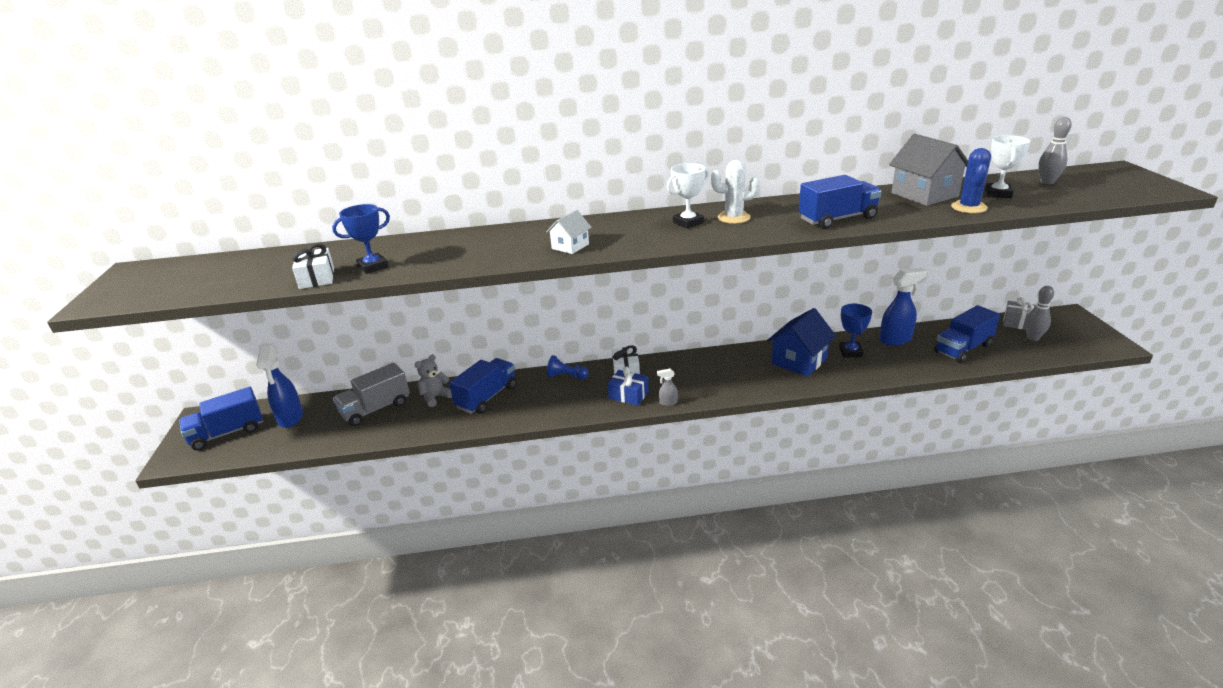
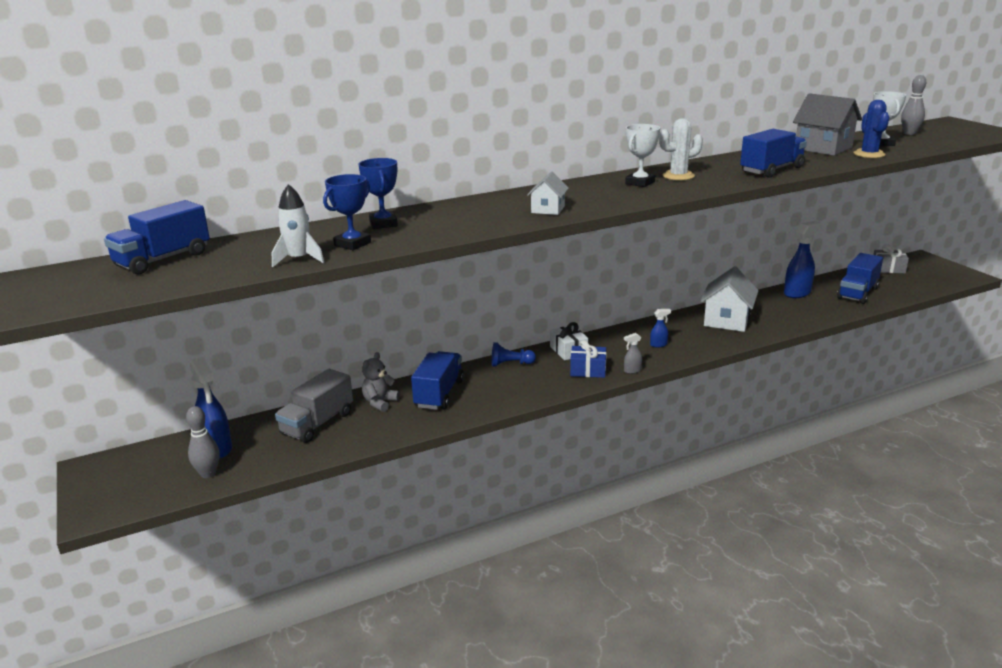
camera: 20 degrees left, 5 degrees down
(227, 433) = (145, 476): blue truck -> blue truck (163, 259)
(317, 278) = (299, 259): white gift -> white rocket
(713, 378) = (658, 345): none -> blue spray bottle
(799, 361) = (727, 320): blue house -> white house
(850, 352) = (766, 307): blue trophy -> blue trophy (383, 224)
(1033, 338) = (906, 278): grey bowling pin -> grey bowling pin (208, 474)

